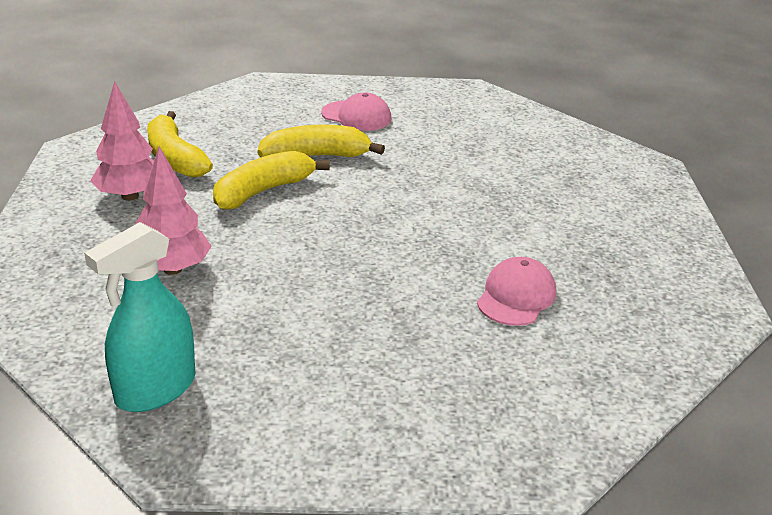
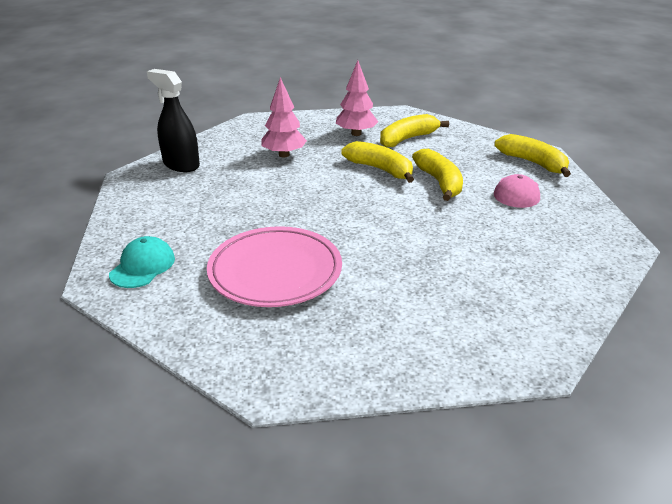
camera: 85 degrees right, 0 degrees up
(155, 389) = (181, 165): turquoise spray bottle -> black spray bottle
(288, 93) = (533, 163): none -> yellow banana
(501, 421) = (142, 266): none -> turquoise cap
(516, 296) = (275, 272): pink cap -> pink plate

